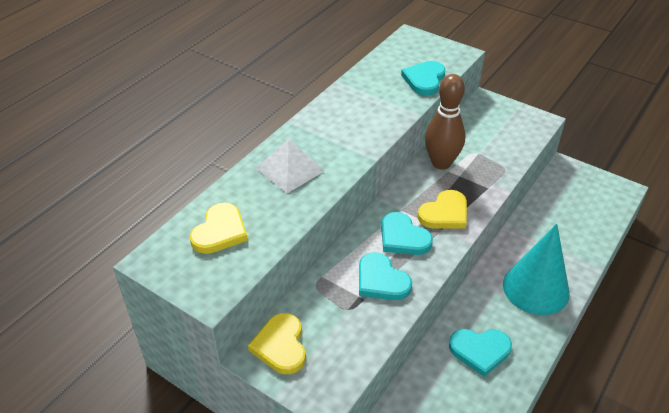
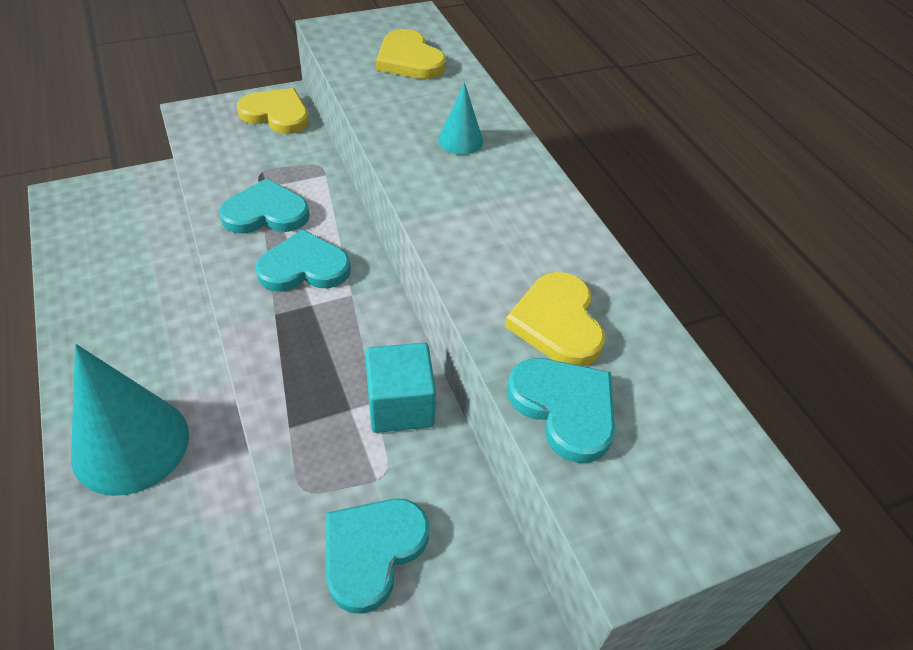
camera: 120 degrees right, 5 degrees up
(290, 169) = (460, 140): white pyramid -> turquoise cone
(441, 163) = (400, 405): brown bowling pin -> turquoise cube
(444, 213) = (297, 335): yellow heart -> yellow heart (557, 323)
(480, 351) = (134, 318): turquoise heart -> turquoise heart (372, 551)

